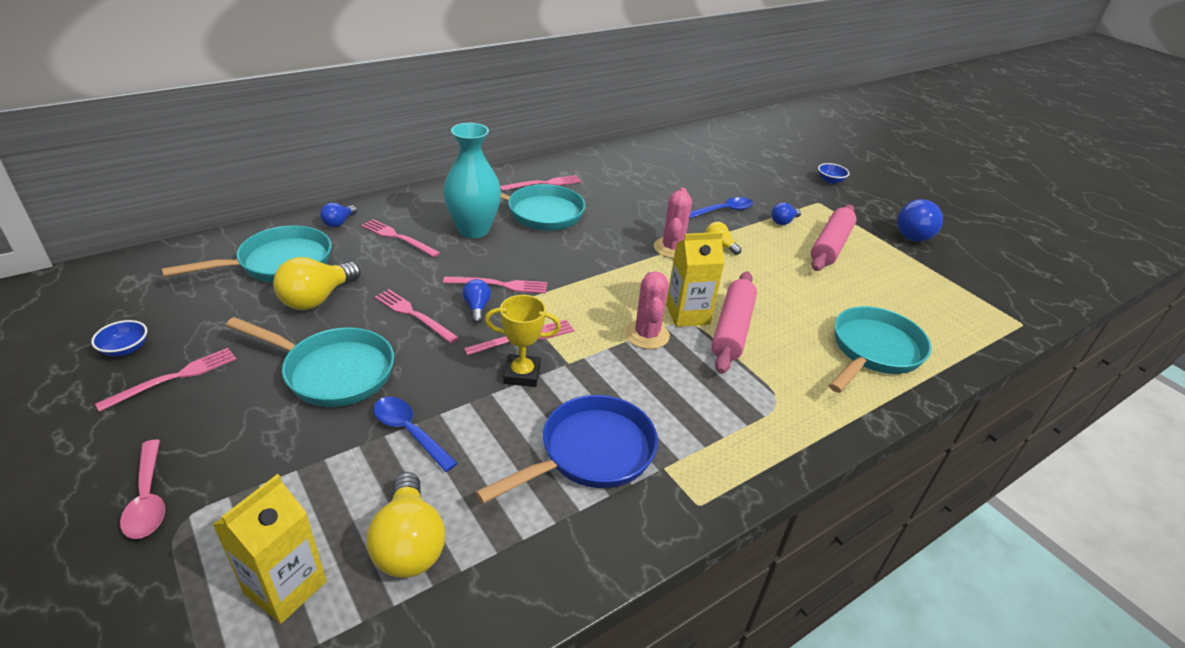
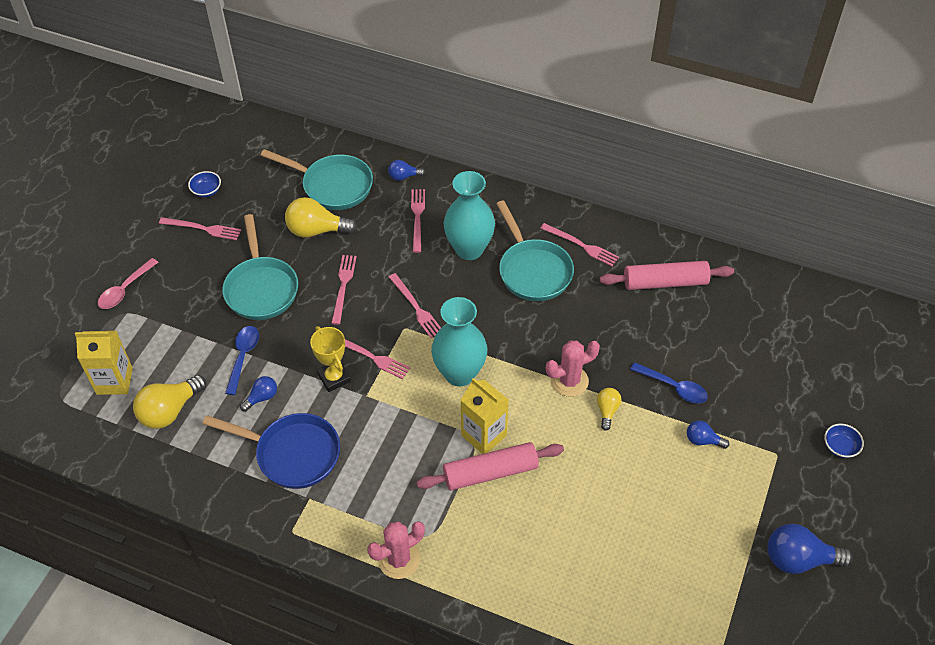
camera: 60 degrees right, 15 degrees up
(477, 308) = (379, 312): blue light bulb -> blue light bulb (262, 397)
(605, 296) = (459, 373): none -> turquoise vase
(647, 335) = (435, 423): pink cactus -> pink cactus (399, 559)
(830, 246) = (695, 494): pink rolling pin -> pink rolling pin (665, 282)
(873, 351) = (548, 581): turquoise pan -> none

